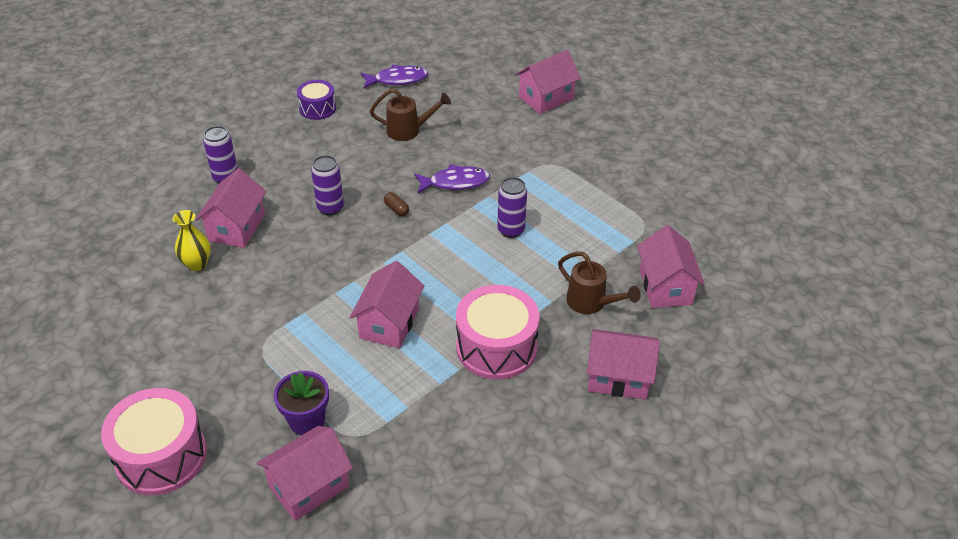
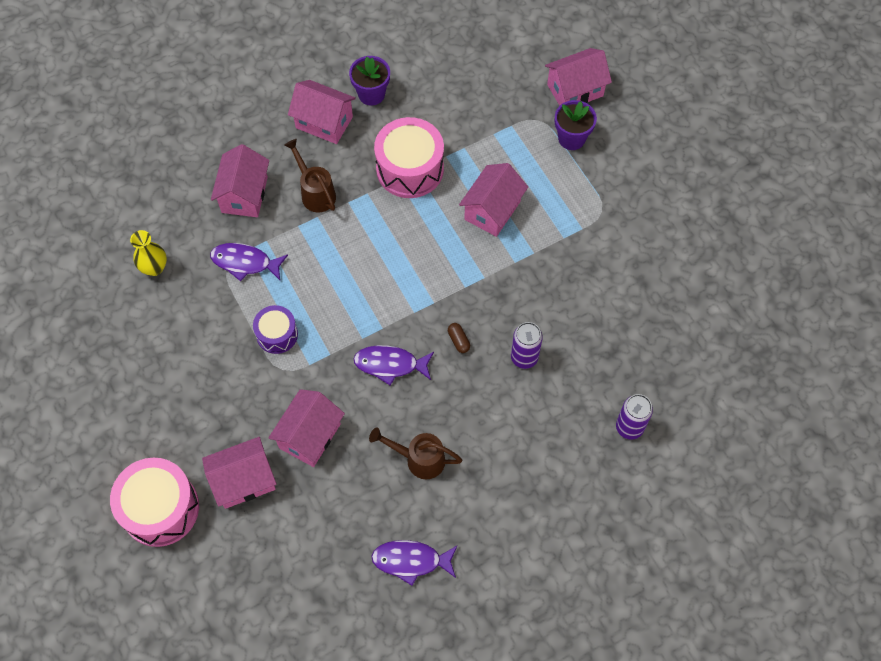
camera: 165 degrees left, 20 degrees up
(161, 456) = (681, 134): pink drum -> pink drum (160, 508)
(197, 264) = (658, 313): yellow vase -> yellow vase (154, 268)
(236, 227) = (620, 352): pink house -> pink house (310, 436)
(317, 108) = (517, 526): purple drum -> purple drum (277, 334)
(511, 230) = (355, 288): purple can -> none
(576, 423) = (371, 94): none -> purple flower pot
(629, 231) = (245, 262): none -> purple fish

